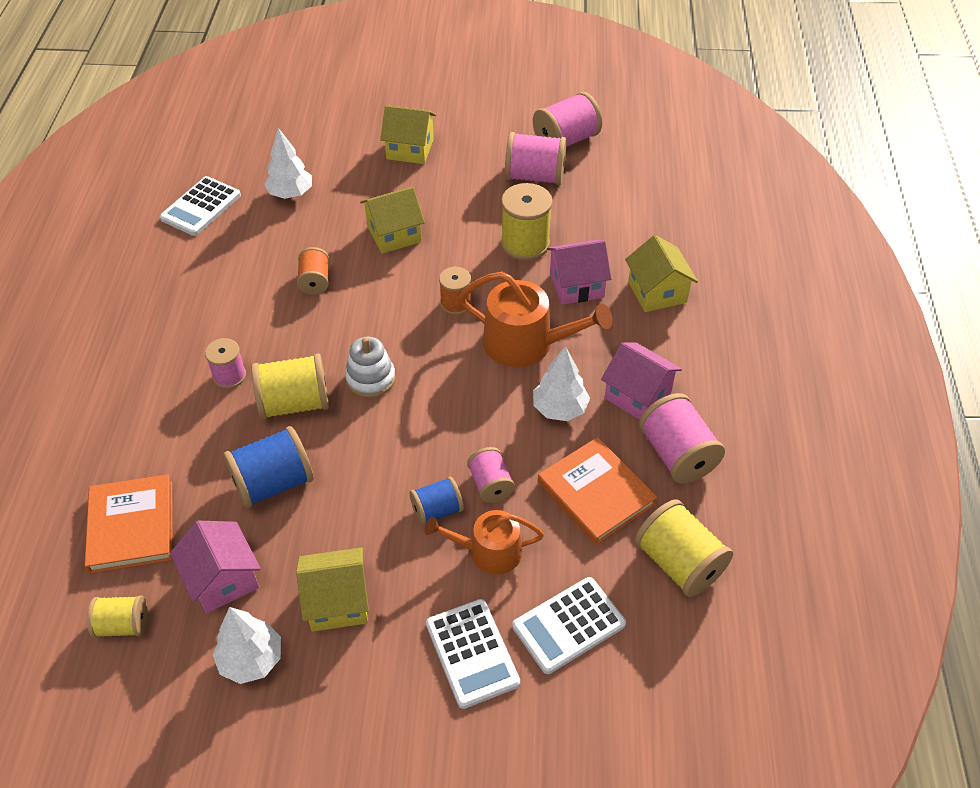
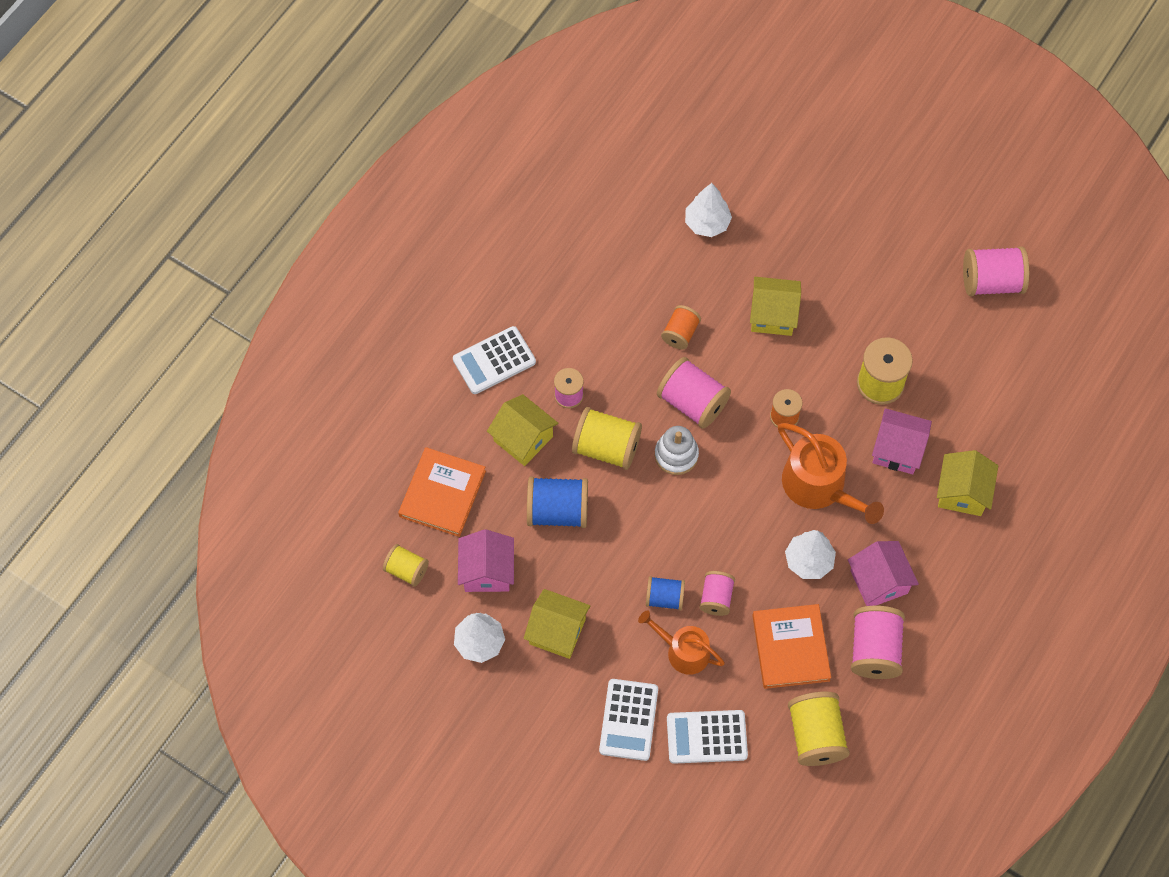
camera: 30 degrees right, 15 degrees up
(201, 207) = (623, 201): white calculator -> white calculator (494, 360)
(410, 149) = (840, 221): yellow house -> yellow house (523, 438)
(535, 176) = (935, 311): pink spool -> pink spool (692, 402)

